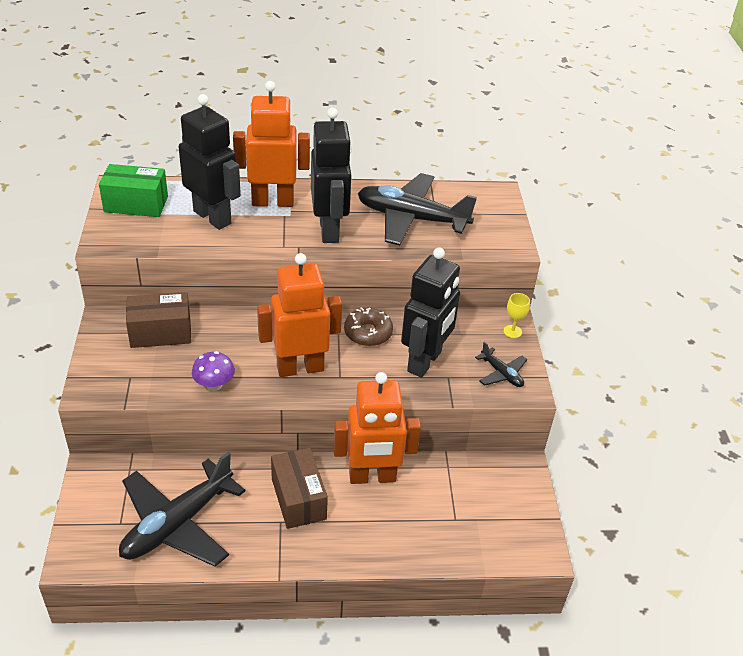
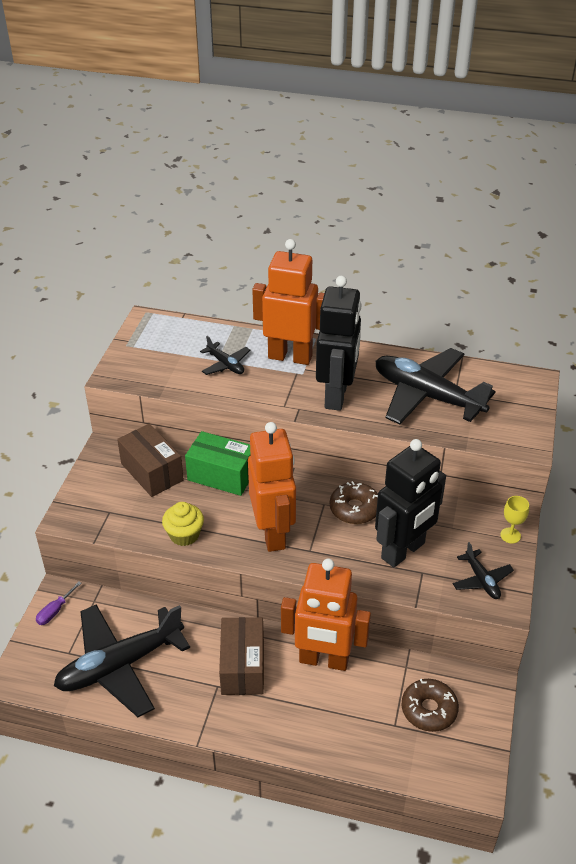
camera: 20 degrees right, 0 degrees up
(92, 487) = (55, 611): none -> purple screwdriver
(136, 204) = (158, 340): green box -> green box (221, 475)
(160, 332) = (152, 472): brown box -> brown box turned 45 degrees clockwise
(213, 217) = (225, 364): black robot -> black plane
(214, 385) = (184, 535): purple mushroom -> yellow cupcake
(300, 368) = (273, 533): orange robot -> orange robot turned 75 degrees clockwise
(480, 499) = (429, 710): none -> brown donut

